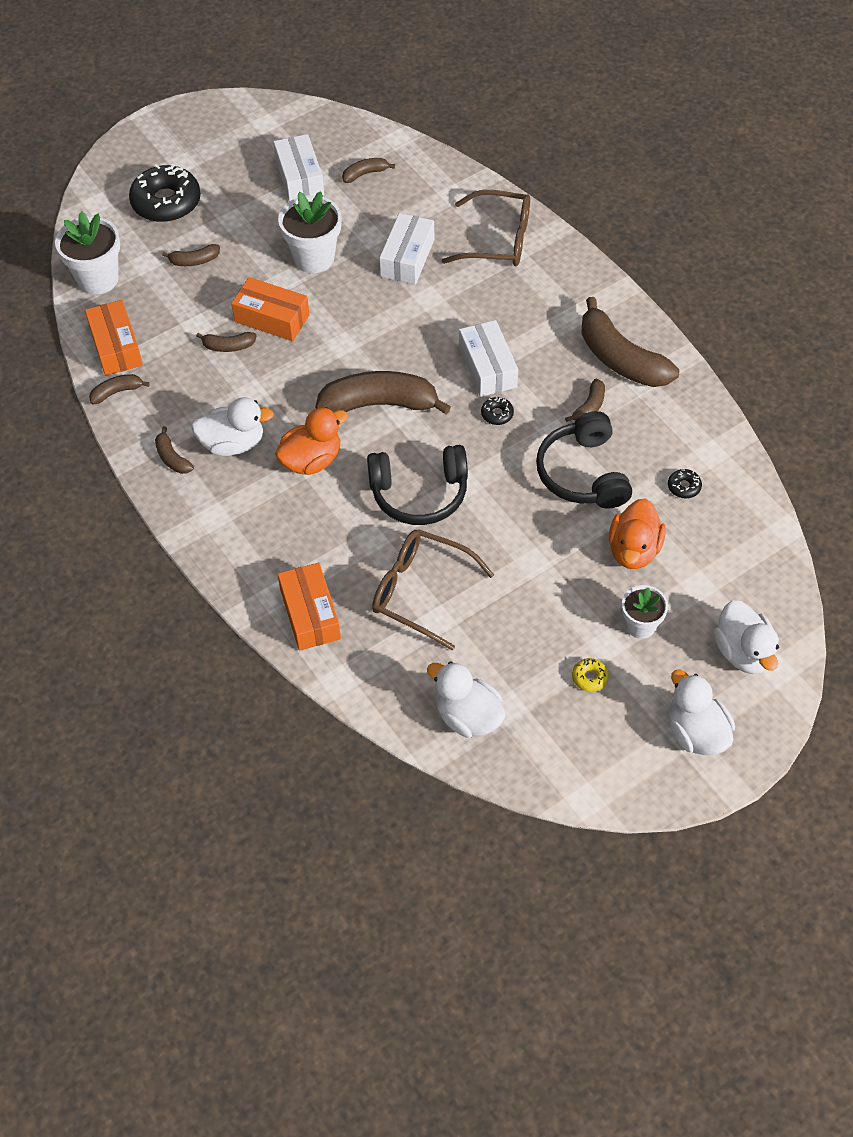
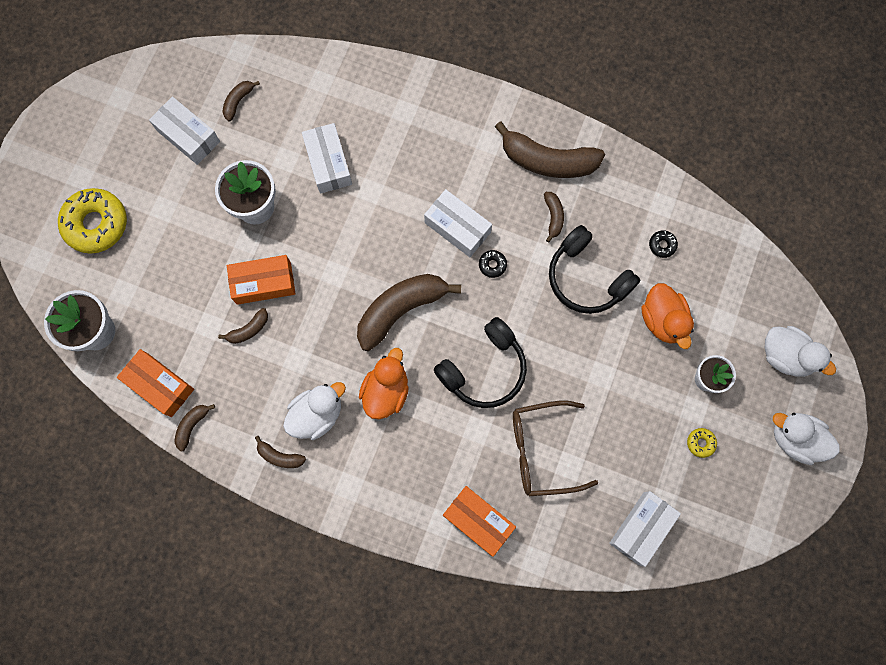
camera: 35 degrees left, 20 degrees up
(166, 202) = (96, 224): black donut -> yellow donut
(194, 261) = (162, 266): brown banana -> none
(467, 716) = (641, 528): white duck -> white box
(498, 240) = (386, 105): brown glasses -> none

